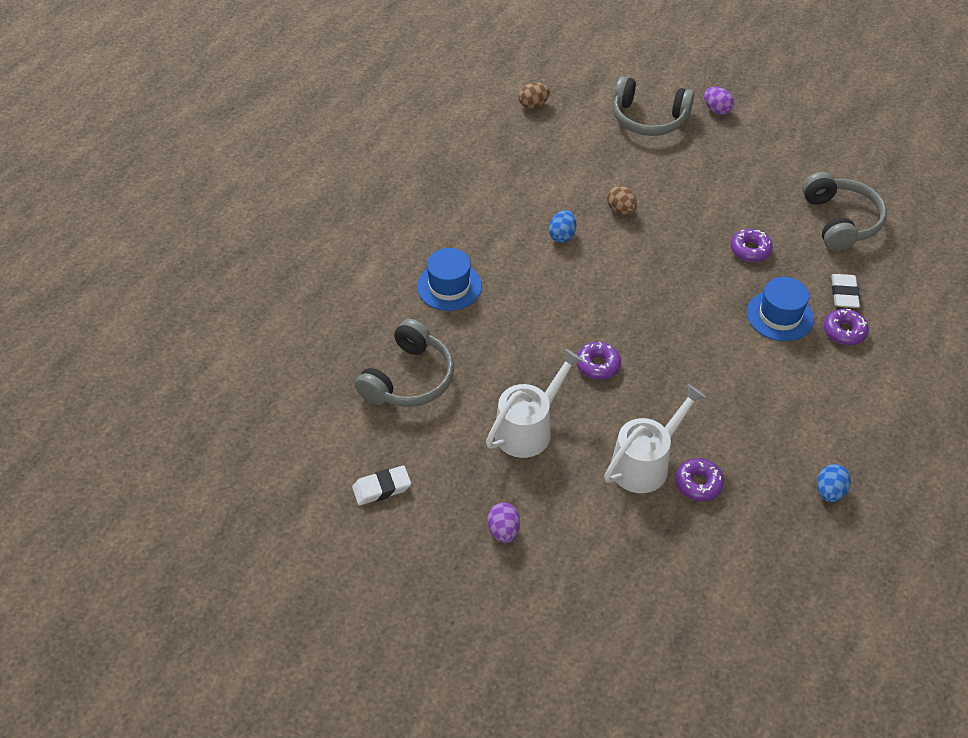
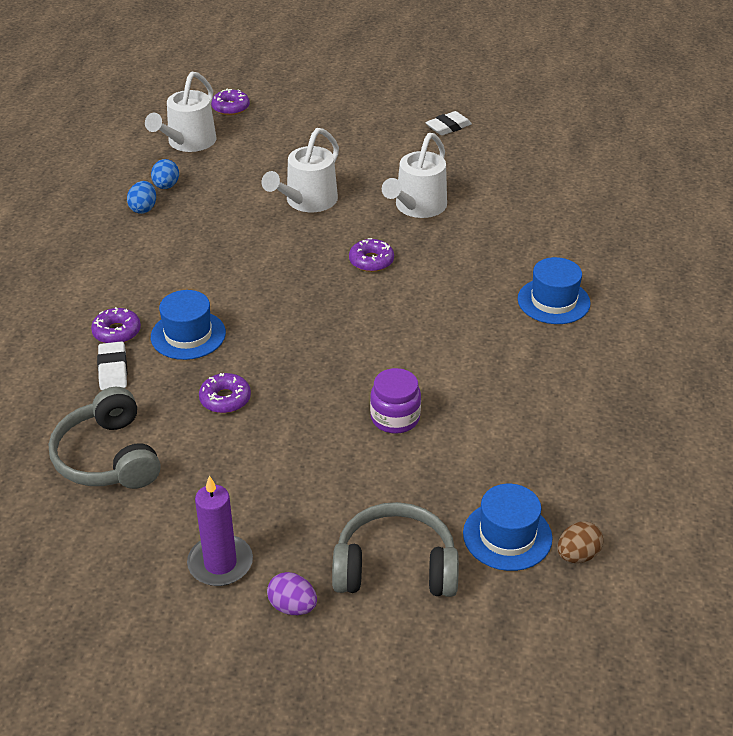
camera: 165 degrees right, 10 degrees down
(381, 488) = (519, 155): white eraser -> white eraser (448, 127)
(409, 379) = (543, 222): grey headphones -> none
(503, 531) = (410, 148): purple egg -> none
(562, 236) = (455, 374): blue egg -> blue egg (166, 186)
(572, 122) = (507, 536): none -> blue hat
(621, 210) = (395, 418): brown egg -> purple jar
(698, 483) = (258, 196): purple donut -> purple donut (230, 107)
(759, 140) = (220, 563): none -> purple candle
(778, 606) = (188, 143): none -> white watering can

